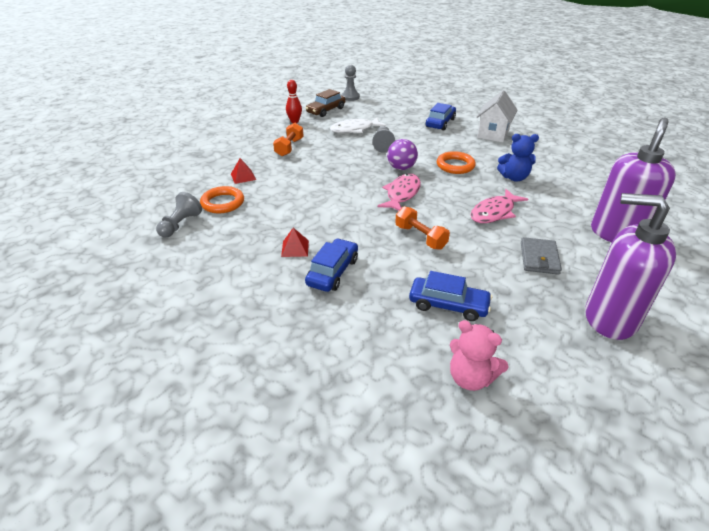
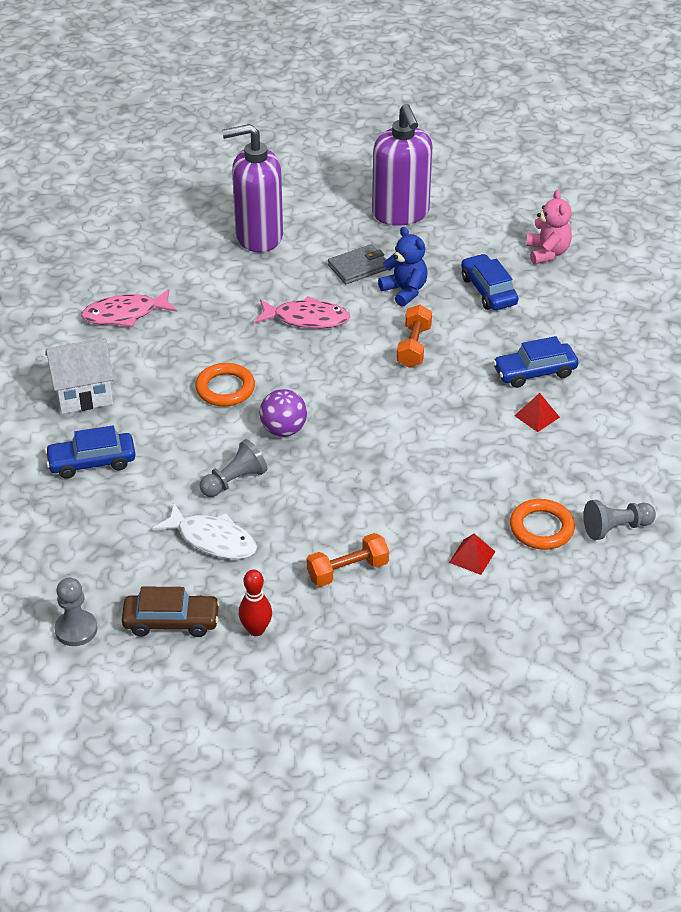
camera: 130 degrees left, 5 degrees up
(402, 194) = (346, 398): pink fish -> pink fish (125, 314)
(514, 178) = (206, 332): blue teddy bear -> blue teddy bear (405, 291)

